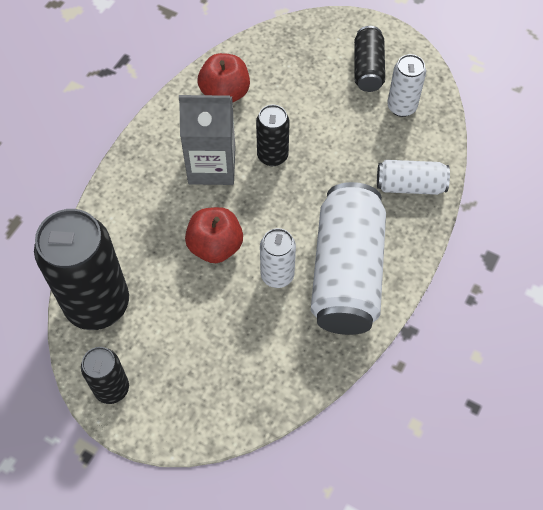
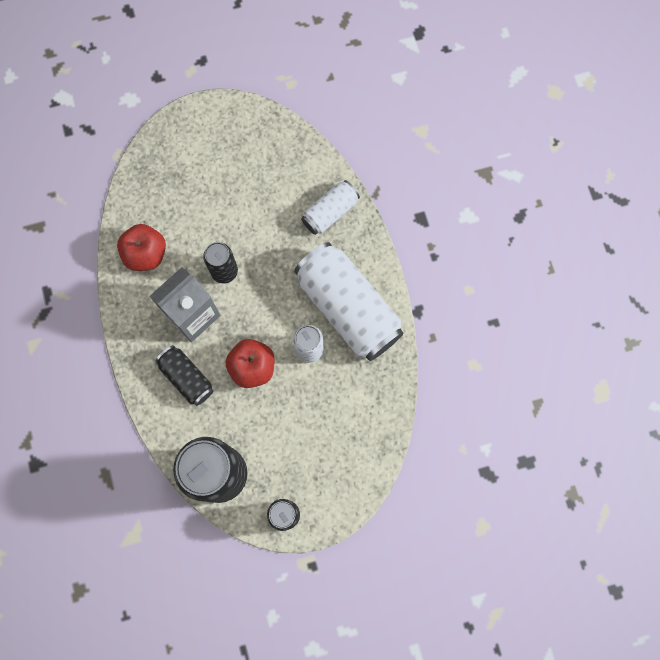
camera: 45 degrees left, 15 degrees up
(367, 68) = (222, 148): black can -> black can (187, 378)
(401, 107) = (271, 159): white can -> none

